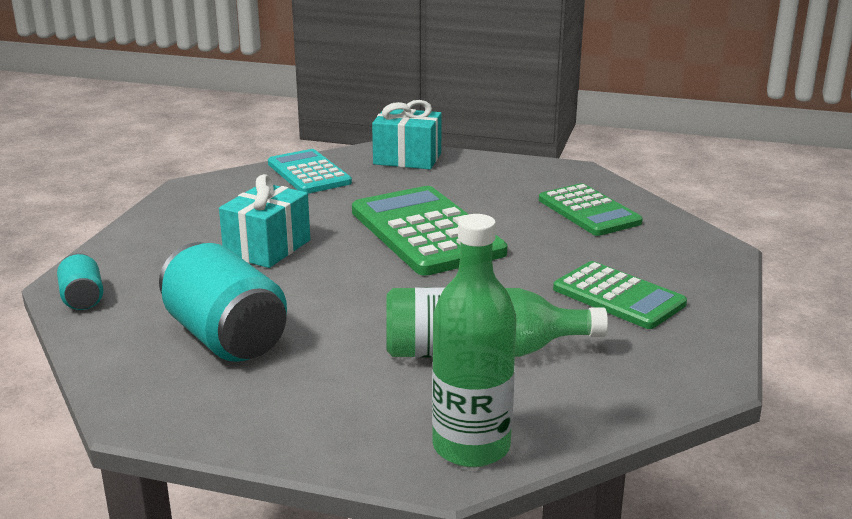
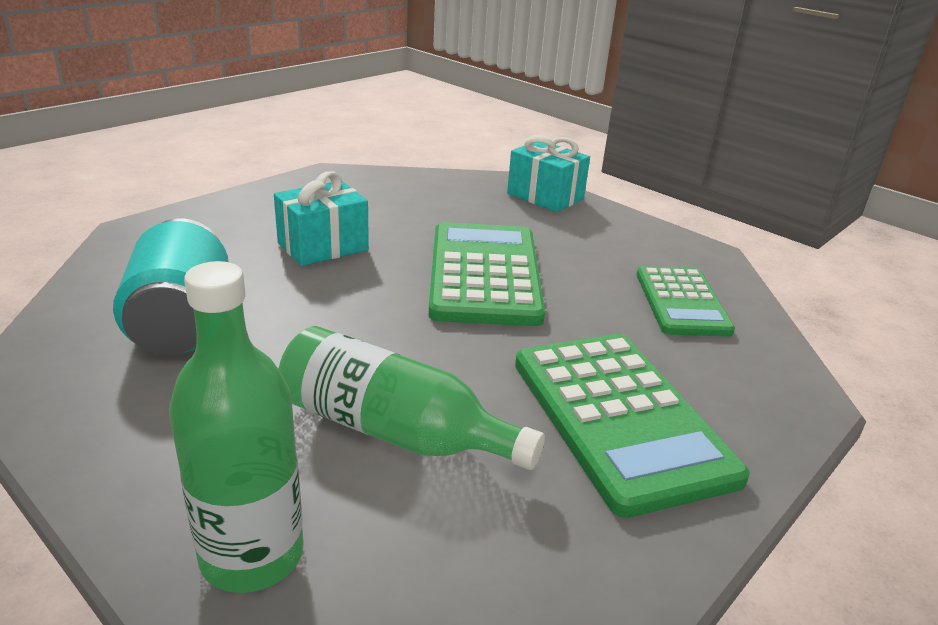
camera: 25 degrees right, 5 degrees up
(82, 299) = (123, 247): turquoise can -> none
(309, 173) = (440, 187): turquoise calculator -> none
(618, 296) = (620, 418): green calculator -> green calculator, size x1.58

